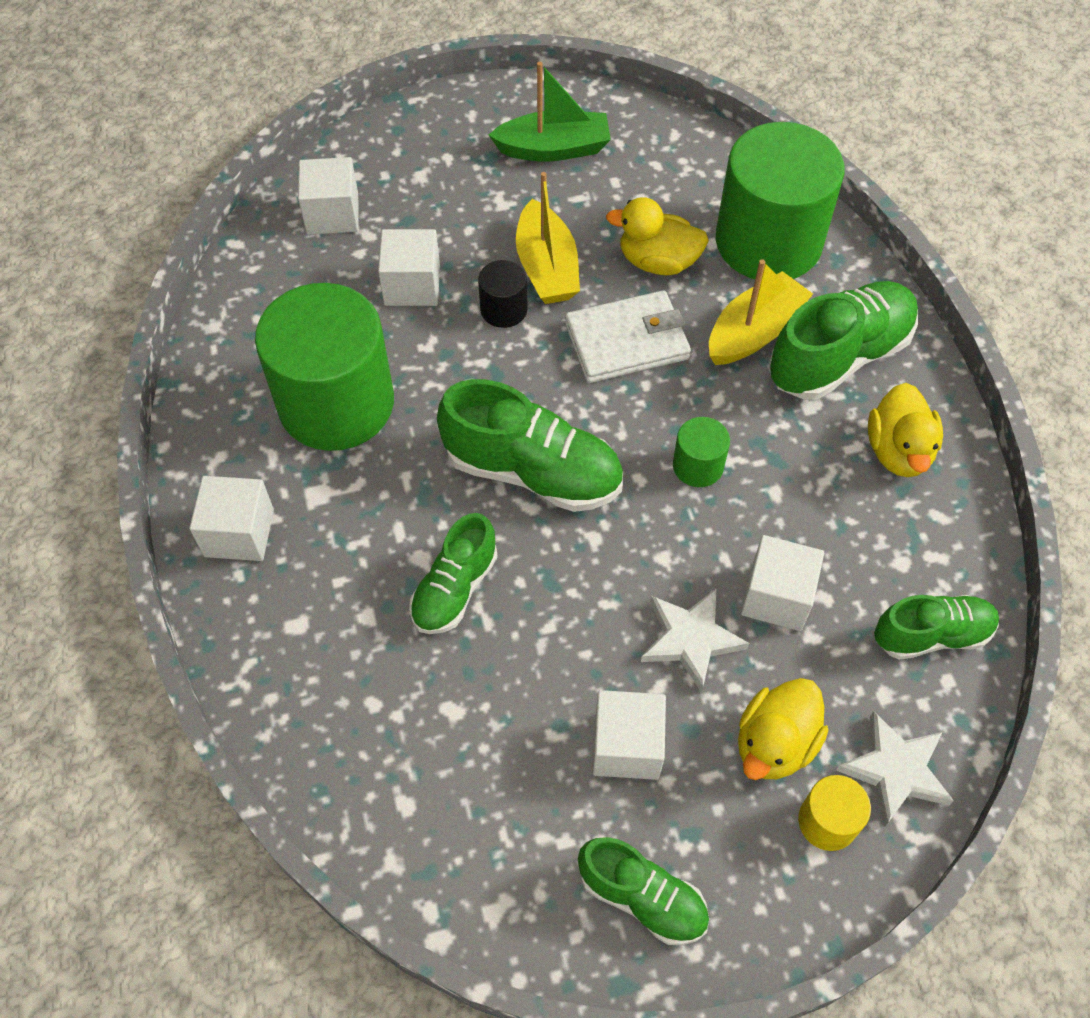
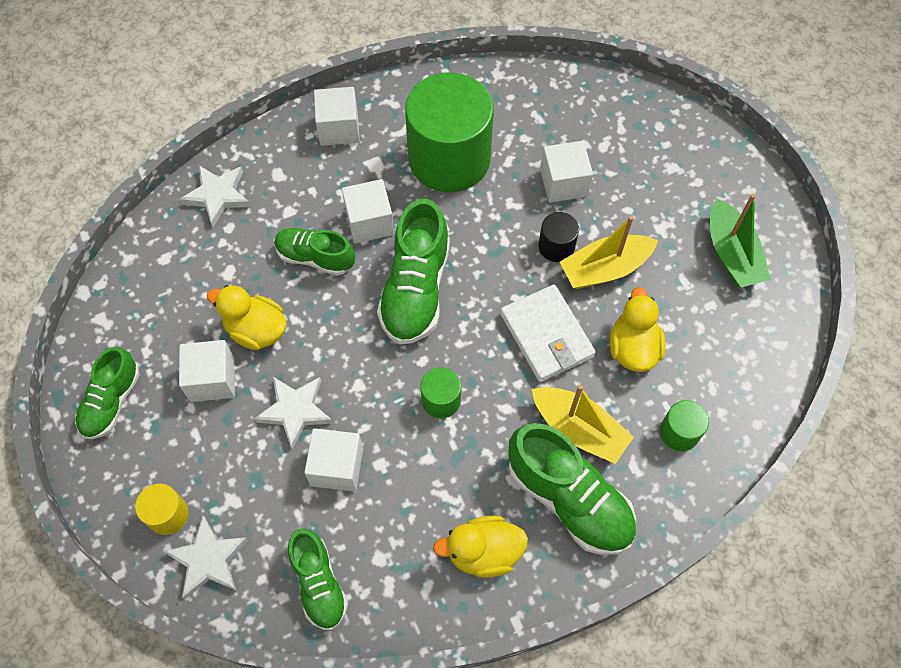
camera: 80 degrees right, 5 degrees up
(311, 715) = (218, 196): none -> white star
(332, 214) = (617, 119): white cube -> white cube (369, 222)
(768, 242) = (679, 432): green cylinder -> green cylinder, size x0.43
(774, 744) = (221, 474): yellow duck -> yellow duck (256, 330)

